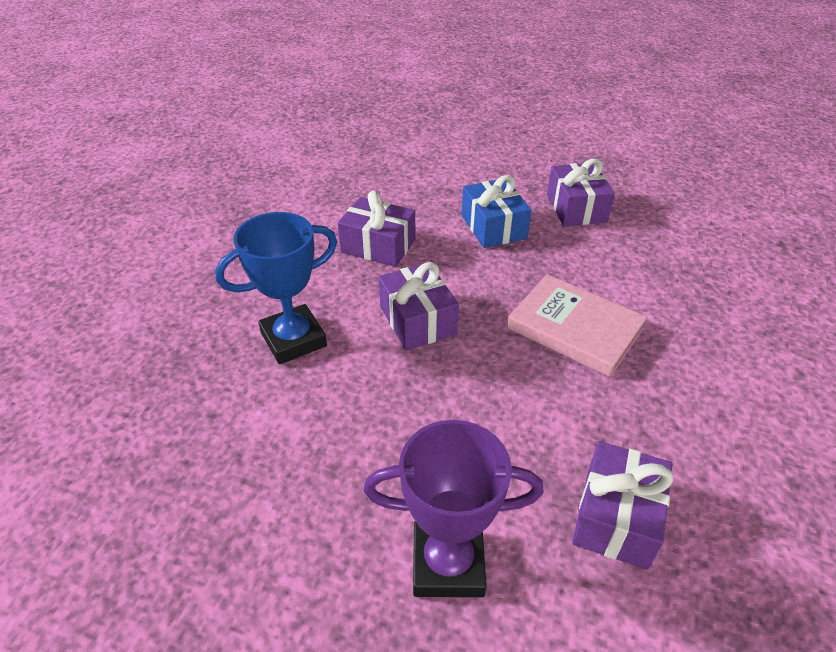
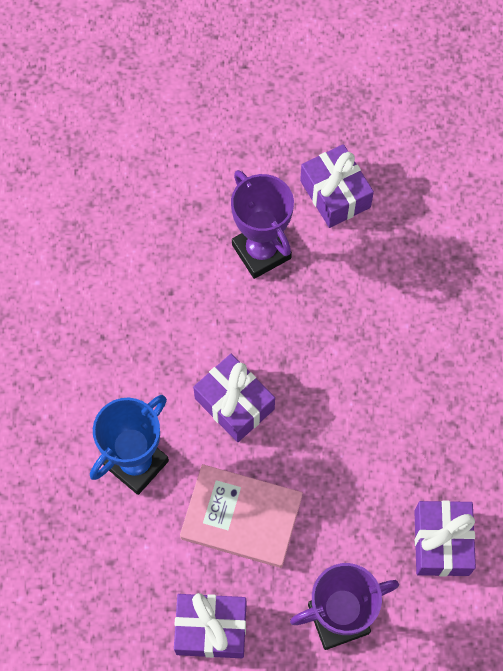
camera: 20 degrees left, 25 degrees up
(378, 246) = (159, 318): purple gift -> purple gift (211, 629)
(493, 227) = (261, 251): blue gift -> purple trophy
(574, 328) = (372, 367): pink book -> pink book (241, 517)

